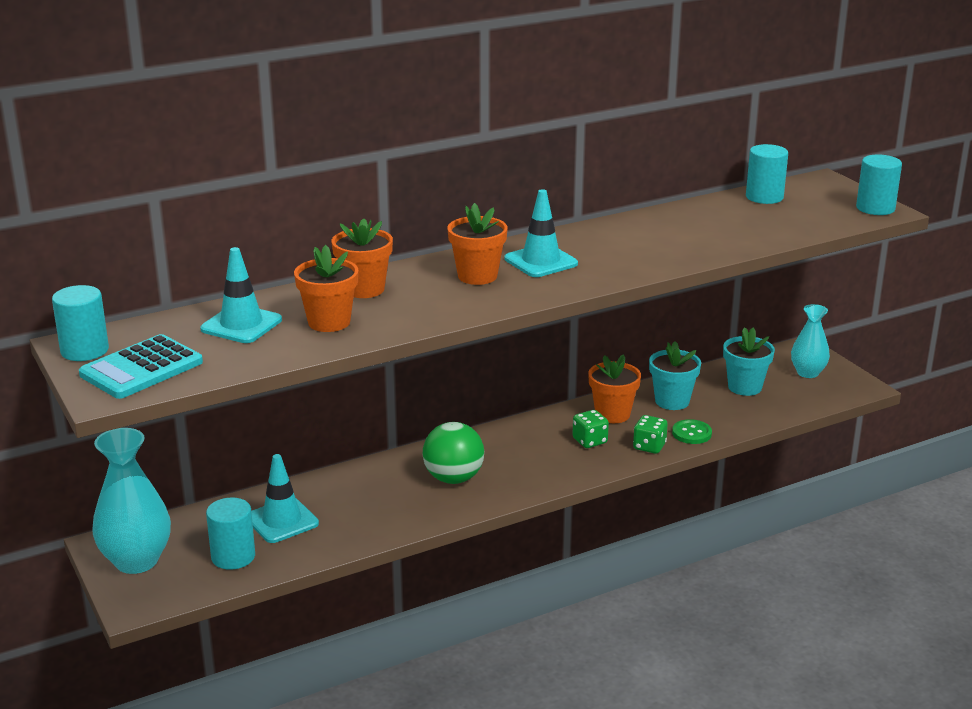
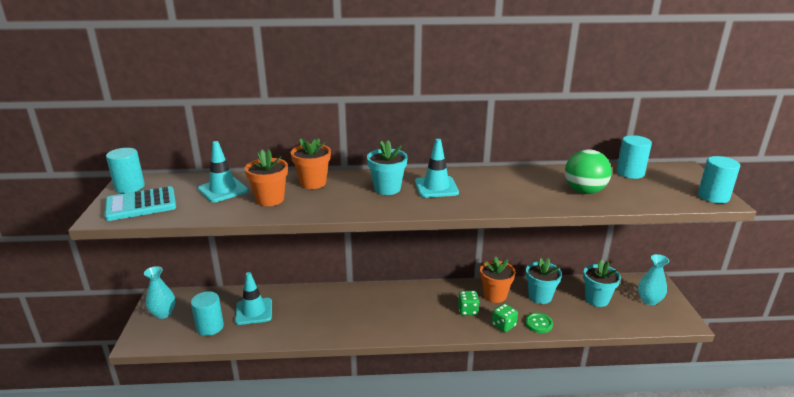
camera: 25 degrees right, 0 degrees up
(136, 561) = (163, 313): turquoise vase -> turquoise vase, size x0.62
(453, 478) = (367, 312): green ball -> green ball (584, 191)
(477, 276) = (387, 189): orange flower pot -> turquoise flower pot

